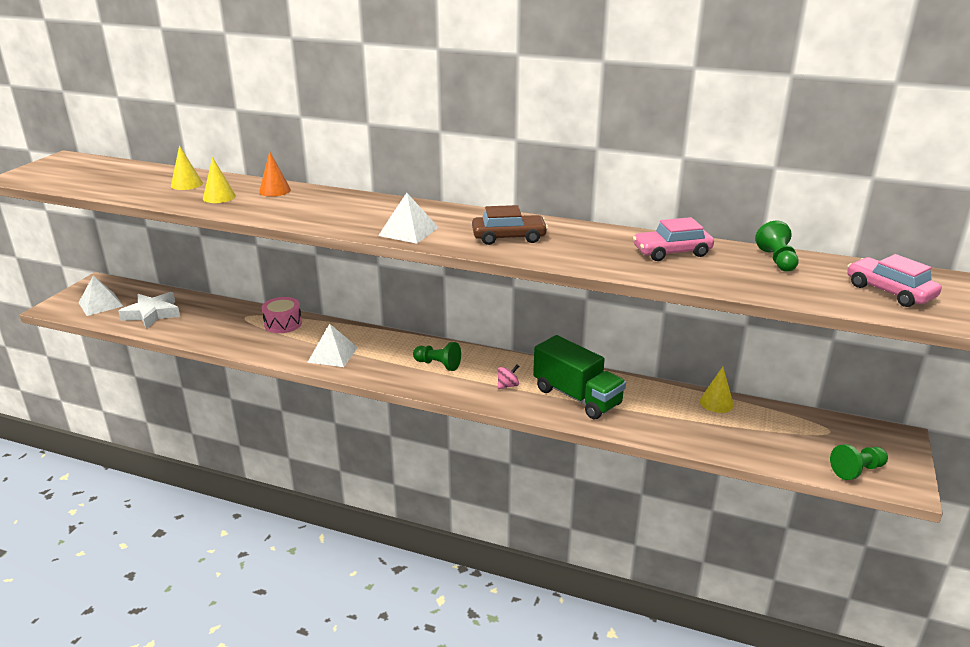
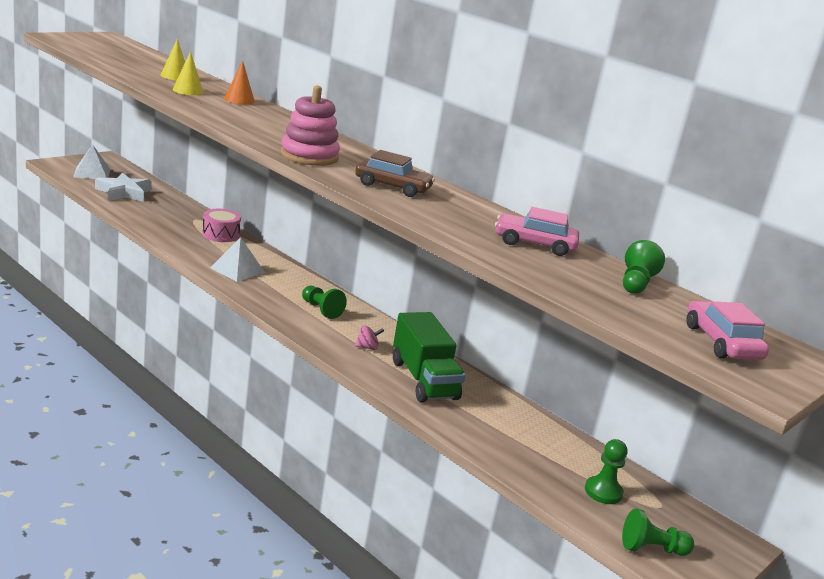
camera: 20 degrees right, 5 degrees down
(408, 231) = (309, 156): white pyramid -> pink stacking toy
(716, 403) = (562, 437): yellow cone -> none
(785, 437) = (603, 492): none -> green pawn

